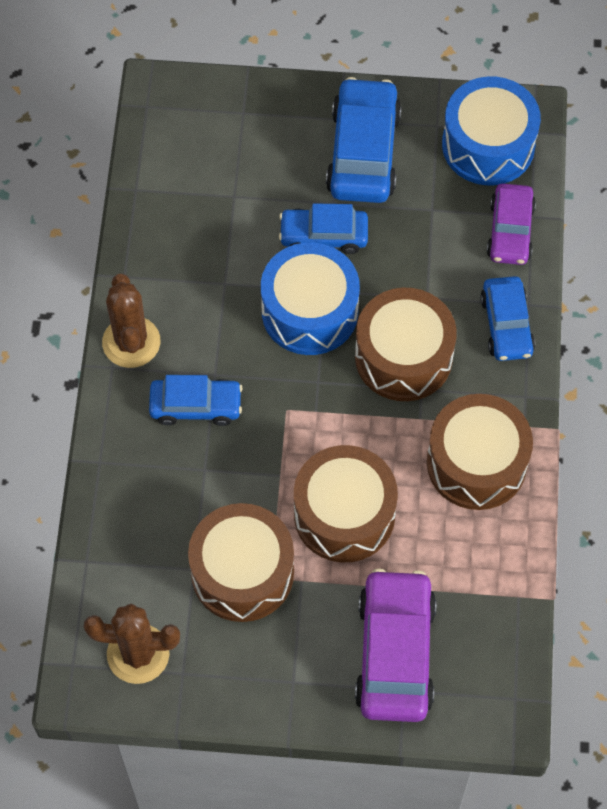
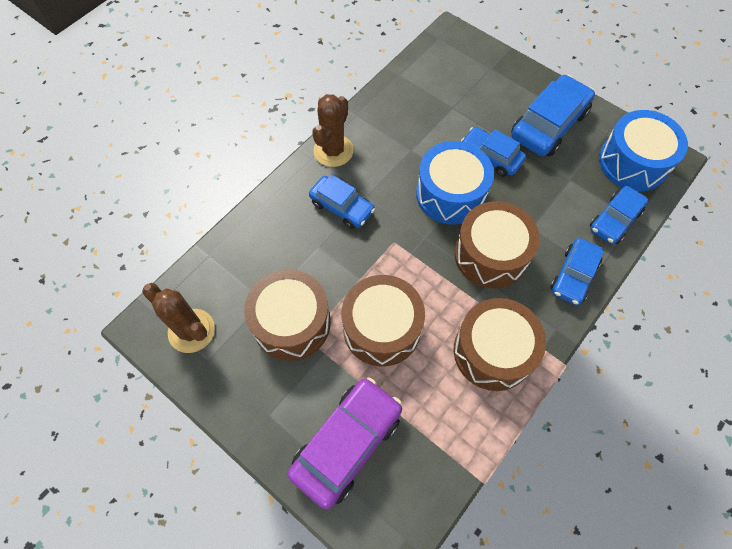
camera: 35 degrees right, 0 degrees up
(510, 231) = (614, 220): purple car -> blue car

